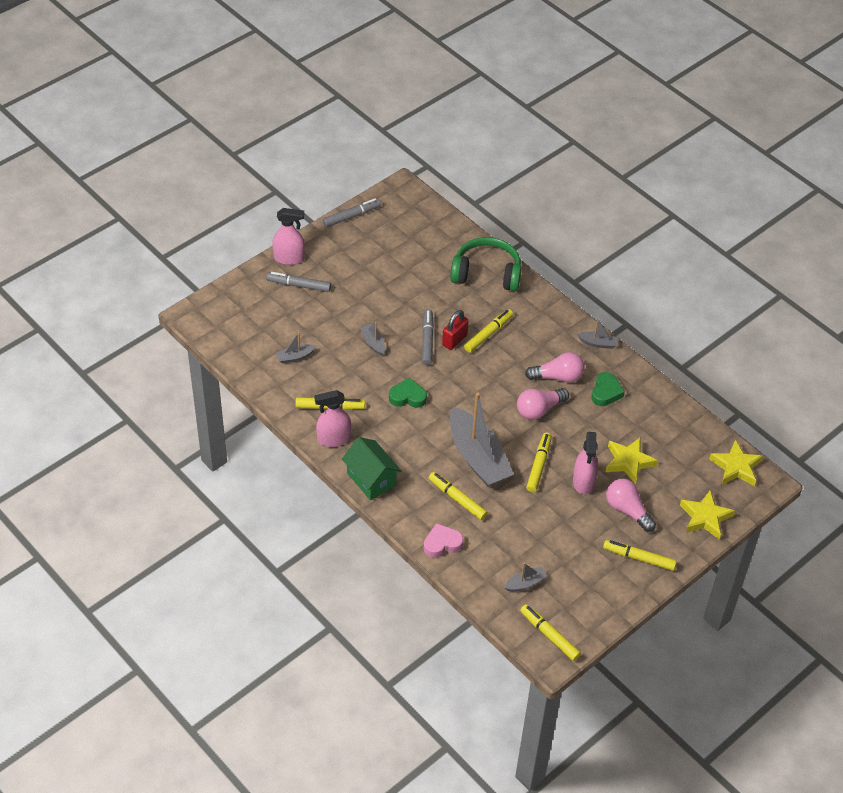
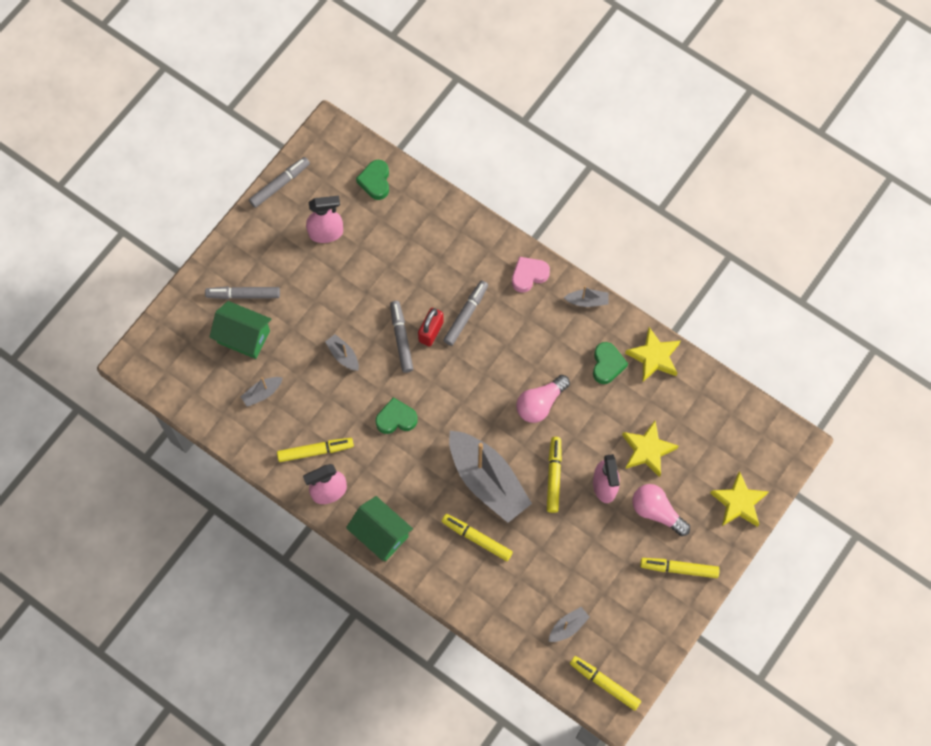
camera: 10 degrees left, 20 degrees up
(289, 258) = (223, 259): pink spray bottle -> pink spray bottle (326, 233)
(290, 314) = (243, 337): none -> green house
(433, 228) = (375, 181): none -> green heart
(442, 543) = (472, 598): pink heart -> pink heart (529, 275)
(486, 273) = (447, 232): green headphones -> none
(488, 334) = (465, 315): yellow marker -> grey marker
(558, 377) = (552, 356): pink light bulb -> none
(736, 467) = (760, 431): yellow star -> yellow star (654, 357)

